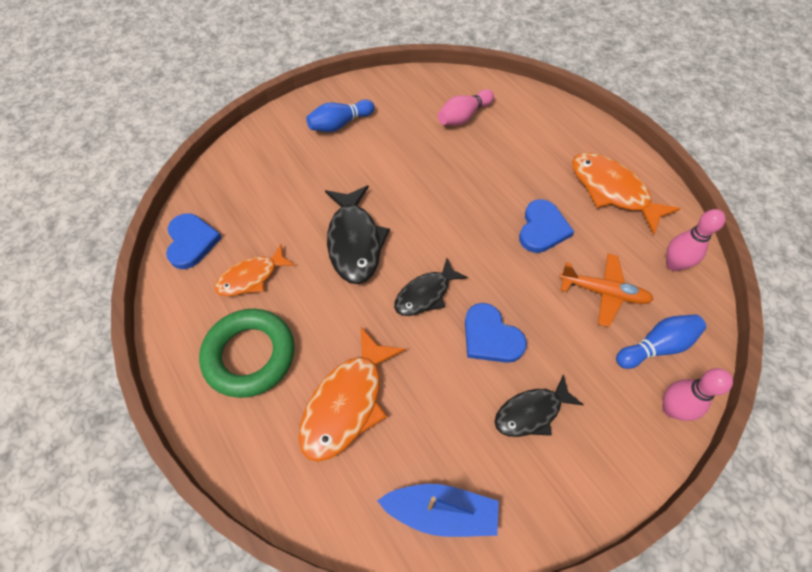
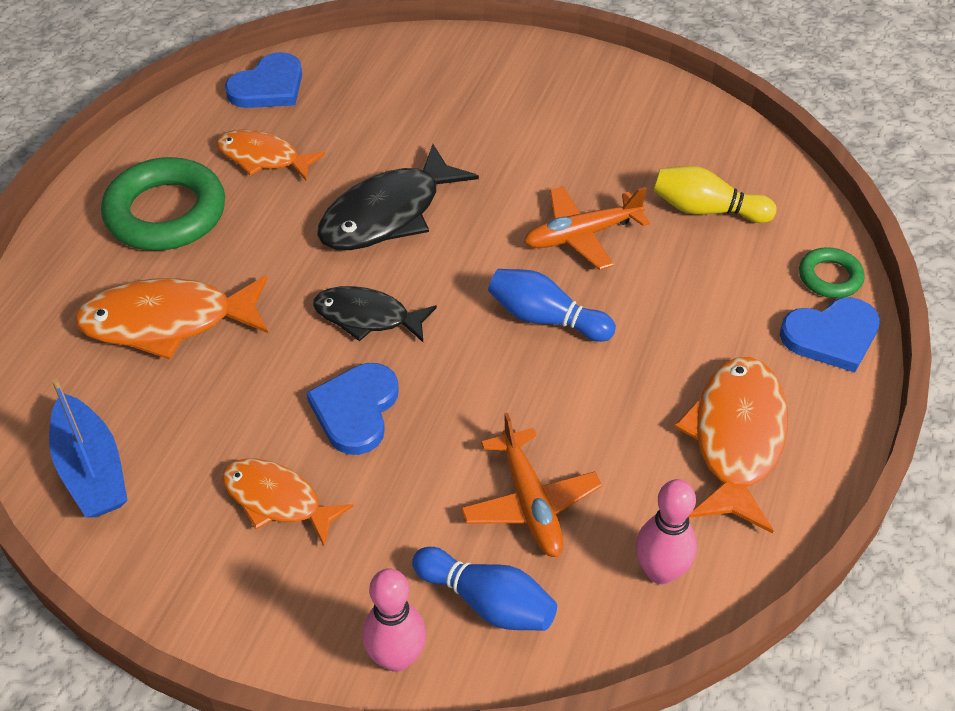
camera: 55 degrees right, 10 degrees down
(340, 124) = (561, 103): blue bowling pin -> blue bowling pin (546, 318)
(441, 170) = (582, 235): none -> orange plane
(463, 116) = (706, 210): pink bowling pin -> yellow bowling pin
(531, 412) = (277, 500): black fish -> orange fish
(539, 103) = (829, 277): none -> green ring
(542, 228) = (582, 387): blue heart -> blue heart (831, 336)

